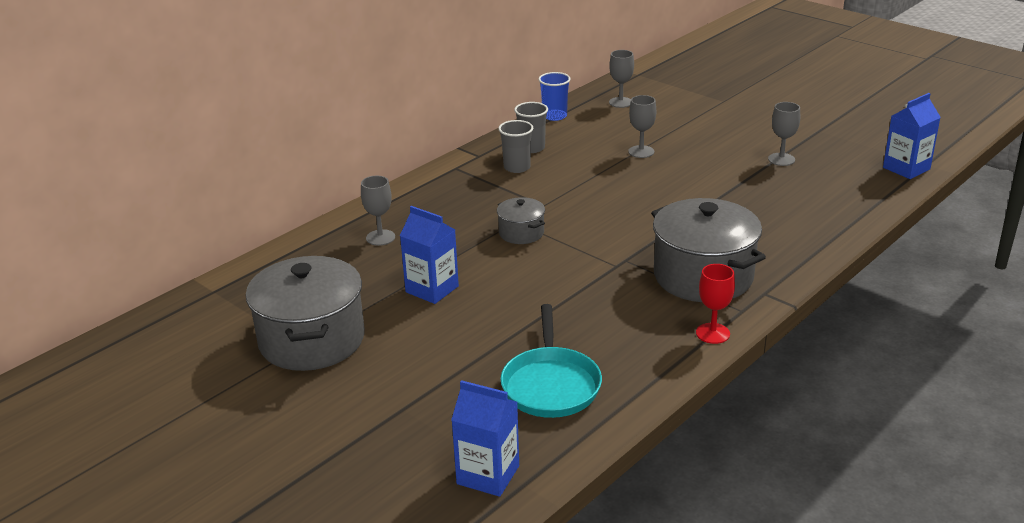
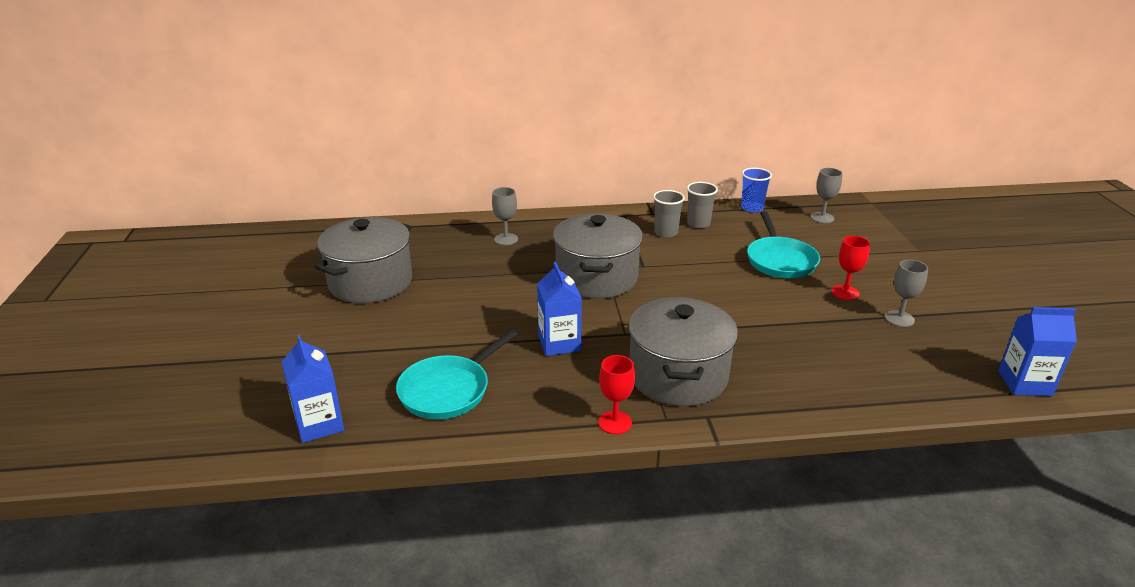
camera: 40 degrees right, 0 degrees up
(432, 289) = (482, 286): blue carton -> blue carton (559, 343)
(521, 233) = (596, 278): grey pot -> grey pot, size x2.04
(641, 152) = (780, 260): grey goblet -> turquoise pan
(721, 156) = (845, 292): none -> red goblet

